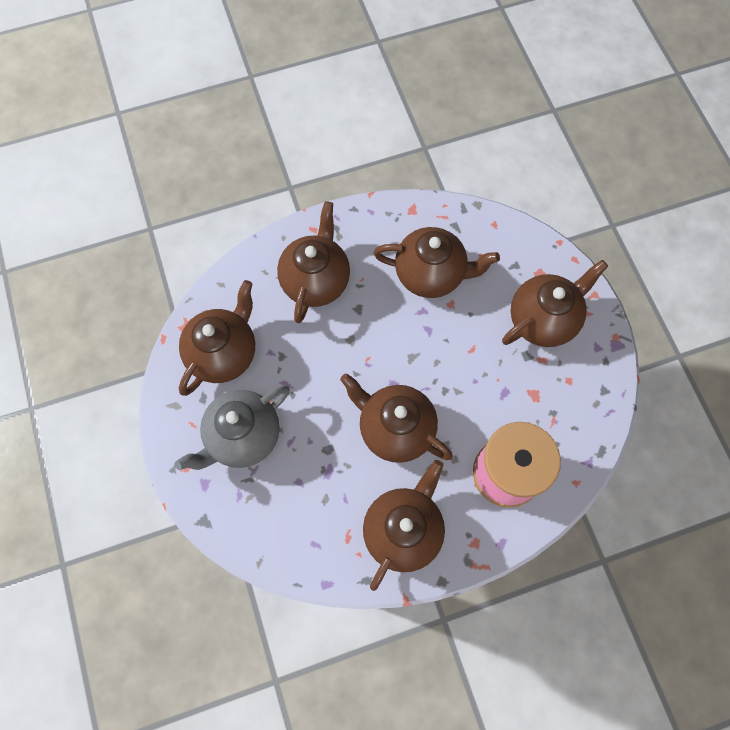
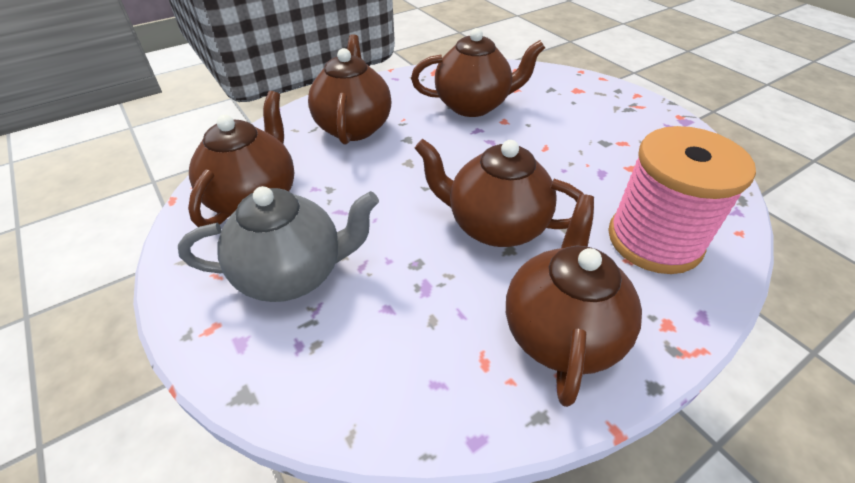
camera: 15 degrees left, 25 degrees down
(243, 436) = (293, 274): grey teapot -> grey teapot turned 135 degrees counterclockwise
(543, 319) = (602, 116): brown teapot -> none

